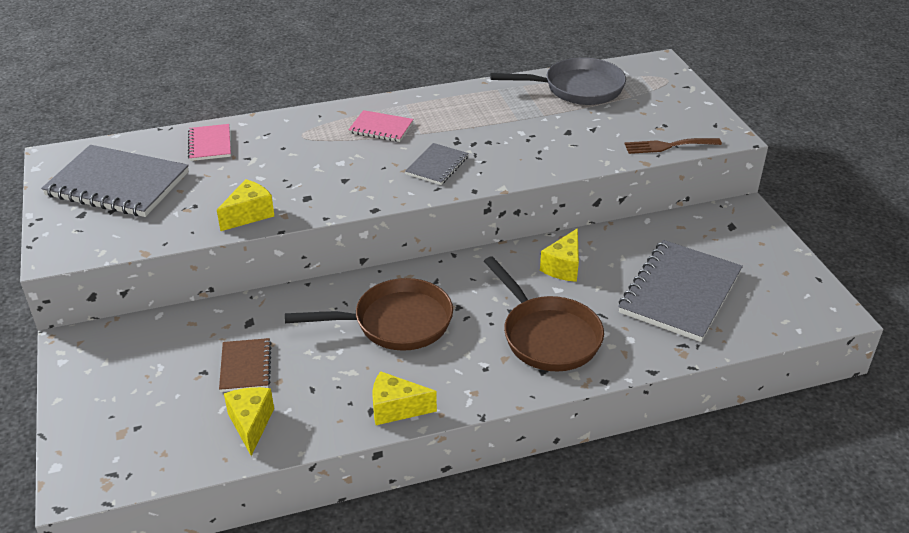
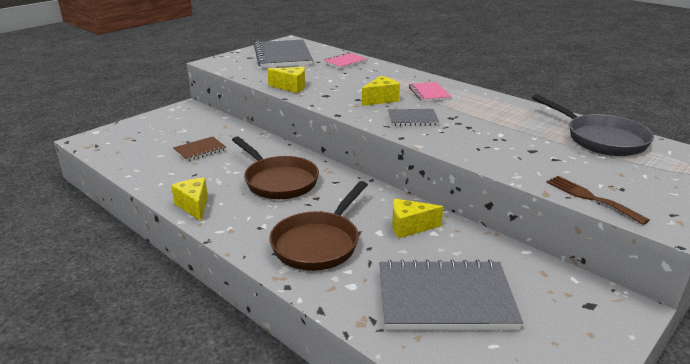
camera: 60 degrees right, 10 degrees down
(251, 424) = (152, 166): yellow cheese -> yellow cheese (381, 99)

